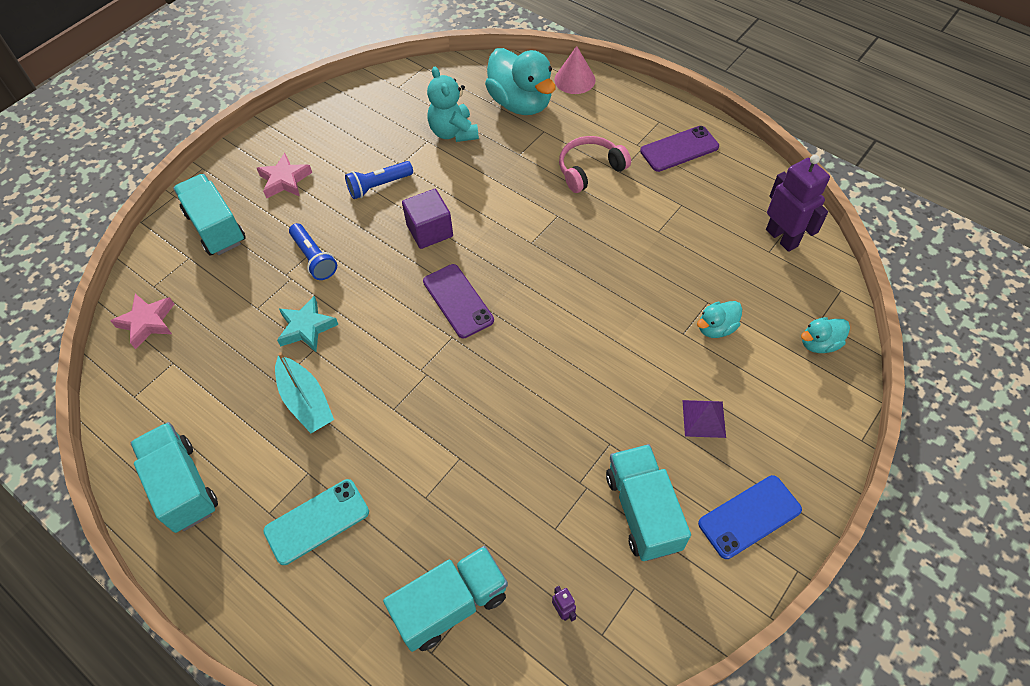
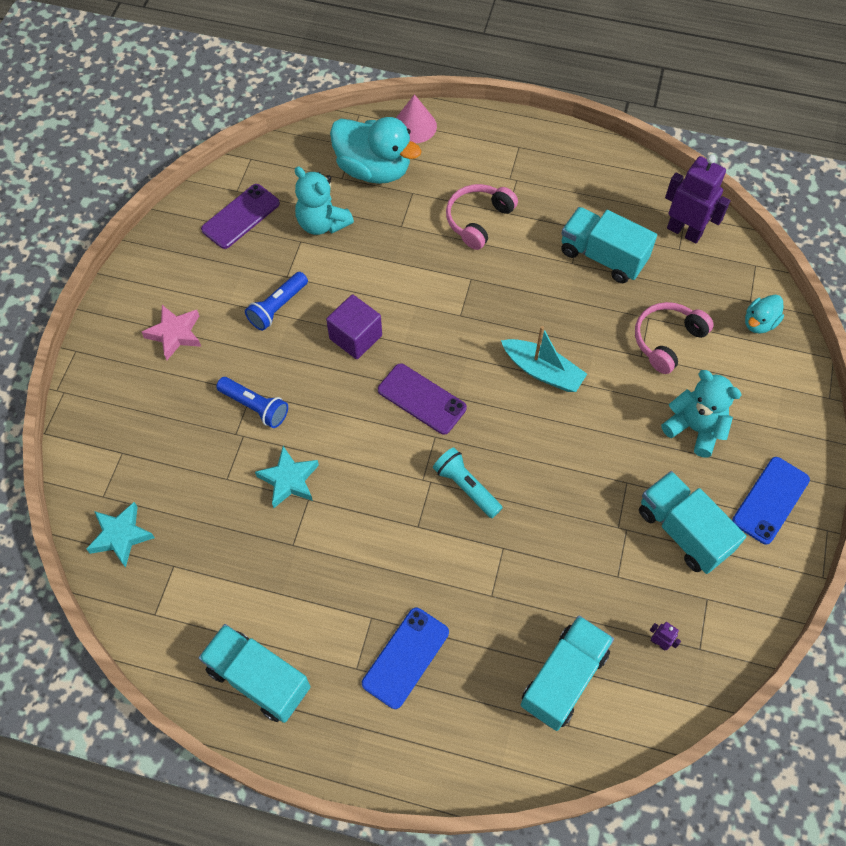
camera: 25 degrees left, 5 degrees up
(147, 322) = (121, 536): pink star -> turquoise star
(215, 228) = (131, 411): turquoise truck -> turquoise truck (602, 256)
(306, 401) = (330, 552): turquoise boat -> turquoise boat (542, 371)
(317, 521) = (406, 657): turquoise phone -> blue phone
(455, 391) = (466, 487): none -> turquoise flashlight
(679, 149) = (551, 170): purple phone -> purple phone (241, 216)
(703, 418) = (694, 428): purple pyramid -> turquoise teddy bear
(716, 328) = (667, 340): turquoise duck -> pink headphones

